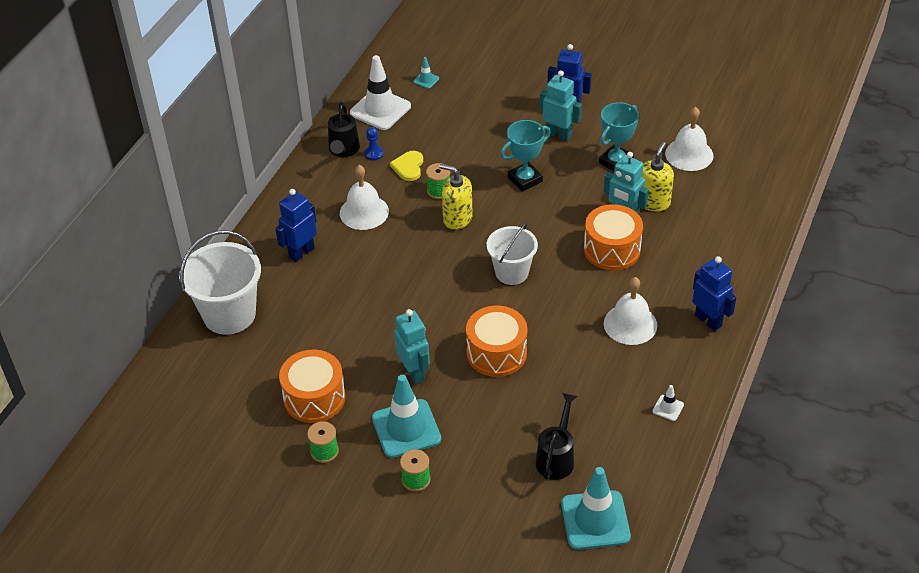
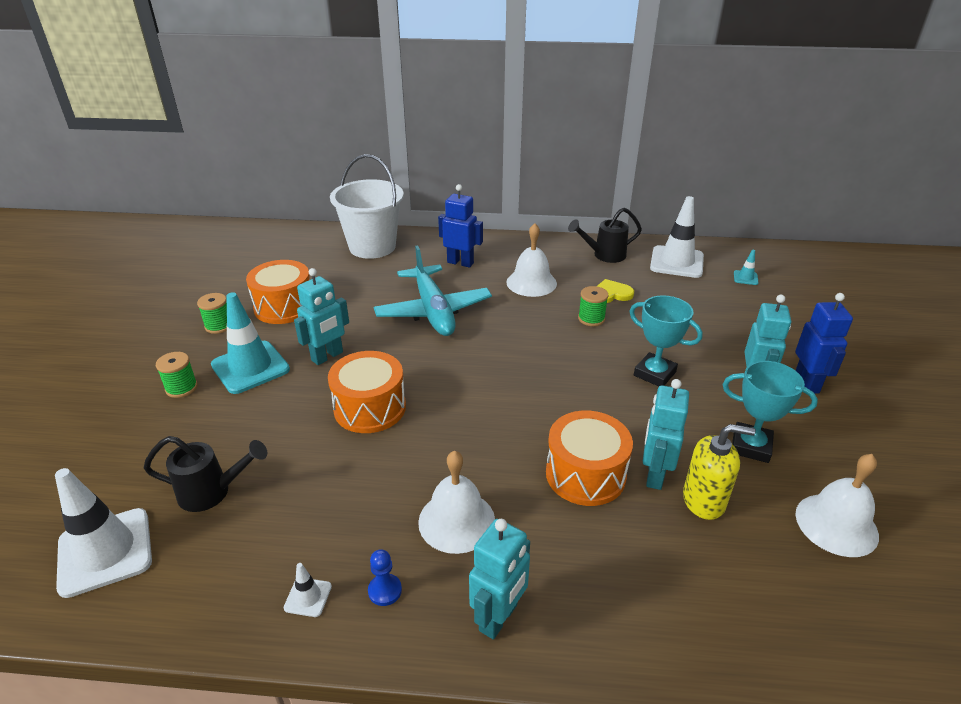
camera: 70 degrees right, 10 degrees down
(374, 154) = (613, 271): blue pawn -> blue pawn (385, 590)
(377, 289) = (433, 311): none -> turquoise plane
(457, 218) = (559, 339): yellow soap dispenser -> none
(512, 272) = (499, 394): white bucket -> none
(595, 520) = (105, 551): turquoise traffic cone -> white traffic cone
(708, 320) = (499, 618): blue robot -> turquoise robot

